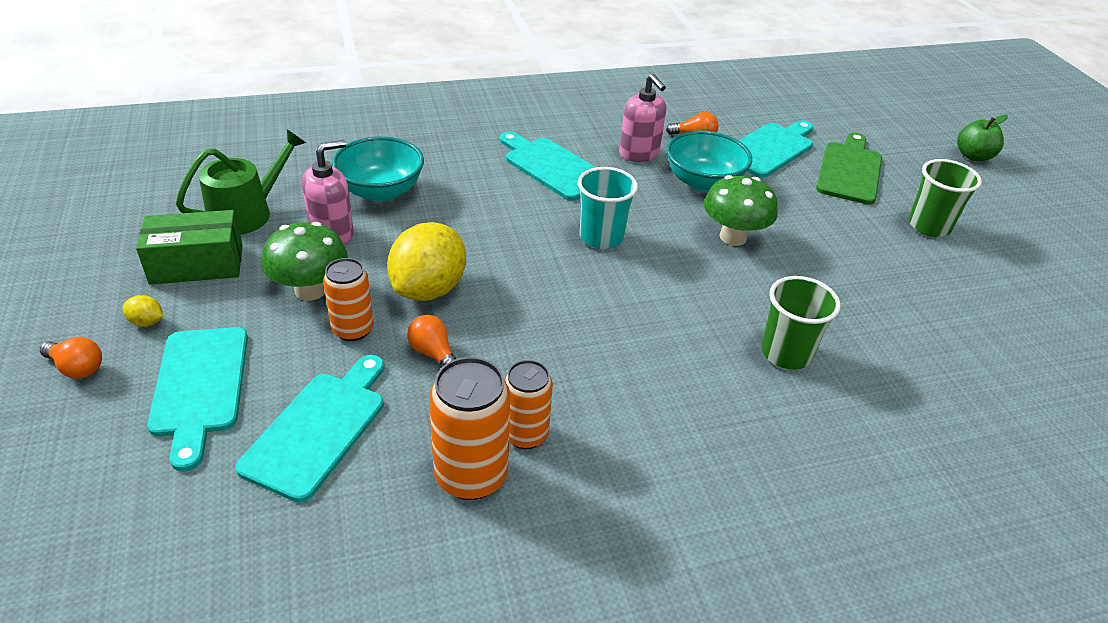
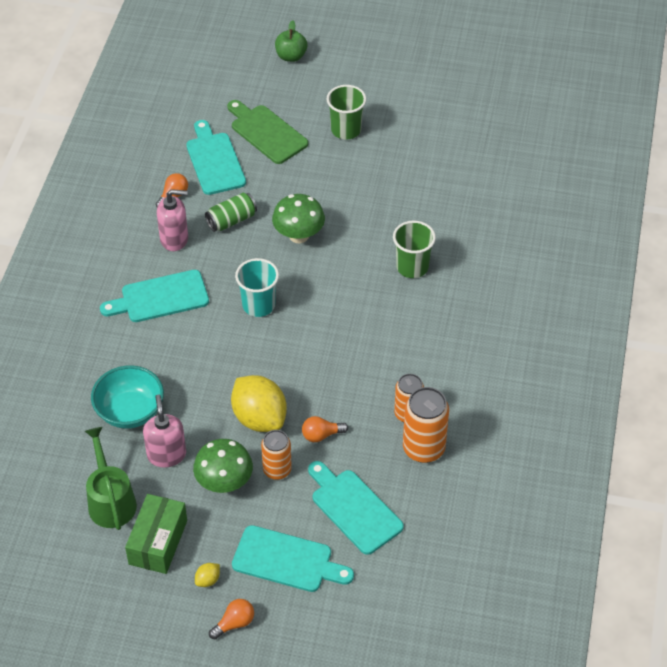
camera: 60 degrees left, 10 degrees up
(703, 182) = (231, 220): turquoise bowl -> green can

